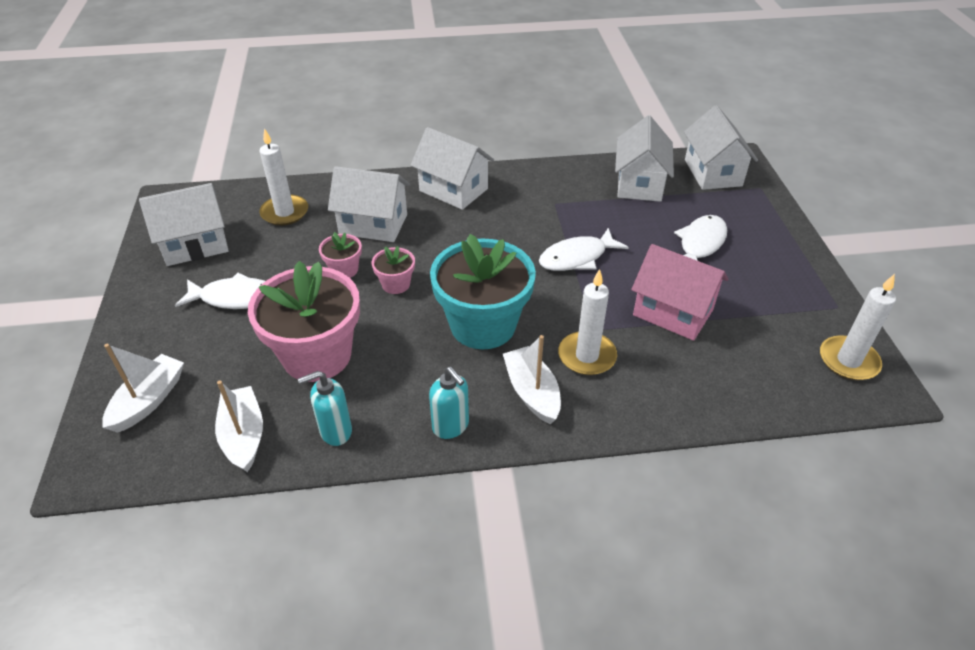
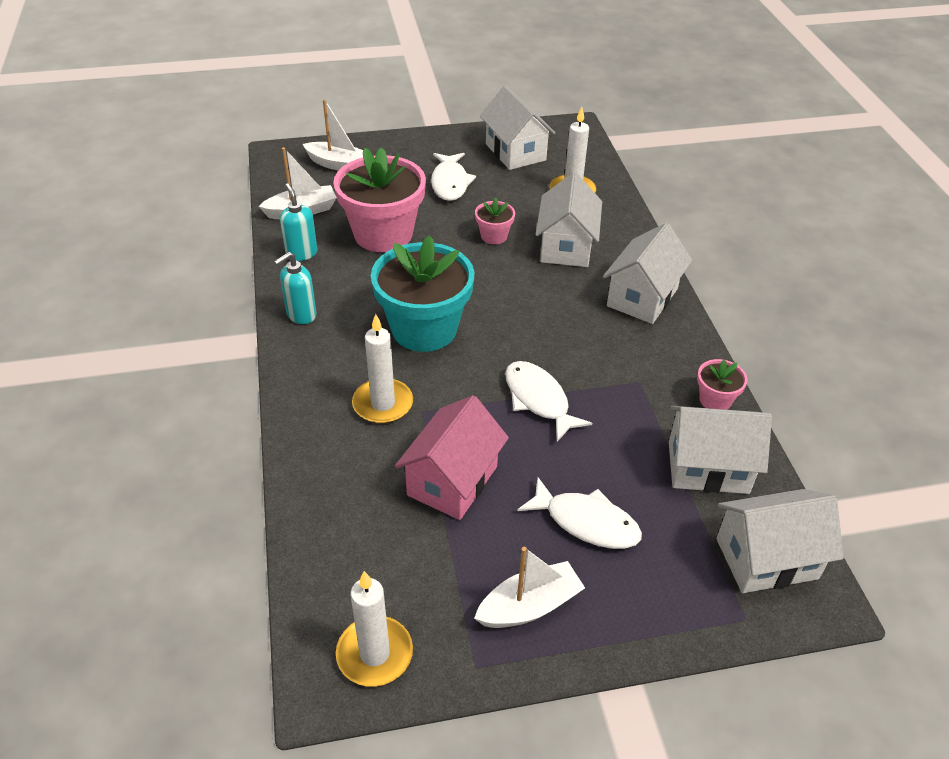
camera: 85 degrees right, 0 degrees up
(396, 284) = (477, 269): pink flower pot -> pink flower pot (715, 400)
(532, 392) = (336, 364): white boat -> white boat (529, 606)

